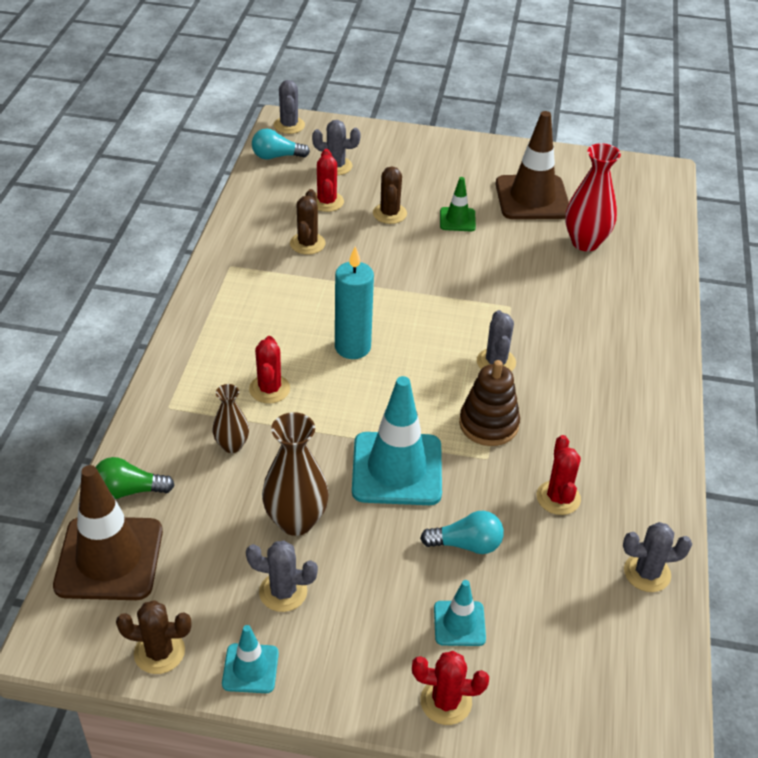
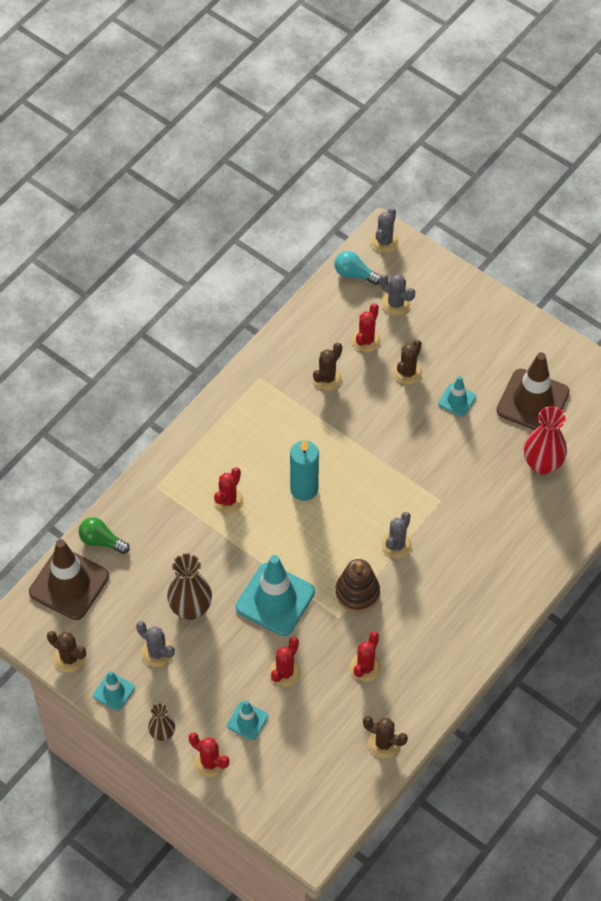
camera: 30 degrees right, 15 degrees up
(232, 445) = (181, 535): brown vase -> brown vase (162, 733)
(457, 219) = (457, 400): green traffic cone -> turquoise traffic cone
(466, 544) = (285, 672): turquoise light bulb -> red cactus
(647, 573) = (384, 743): grey cactus -> brown cactus

